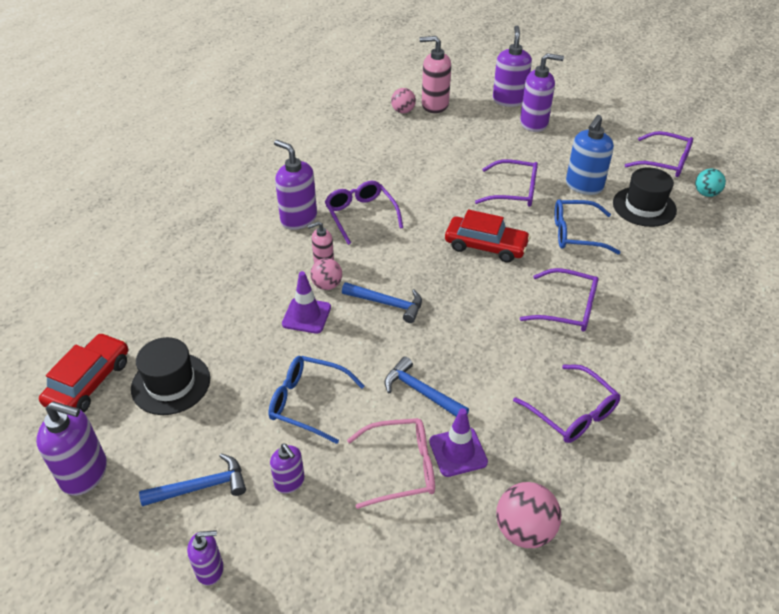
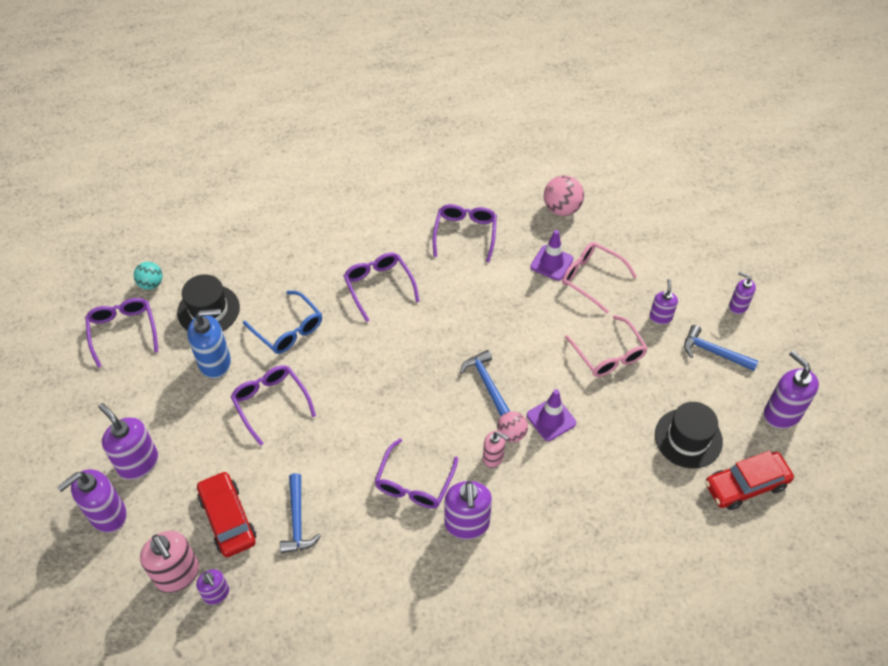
camera: 135 degrees left, 10 degrees up
(308, 402) = (608, 354): blue glasses -> pink glasses
(403, 111) = (216, 594): pink ball -> purple soap dispenser
(421, 392) = (534, 308): blue hammer -> blue hammer (297, 520)
(485, 246) = (362, 372): red car -> red car (228, 519)

